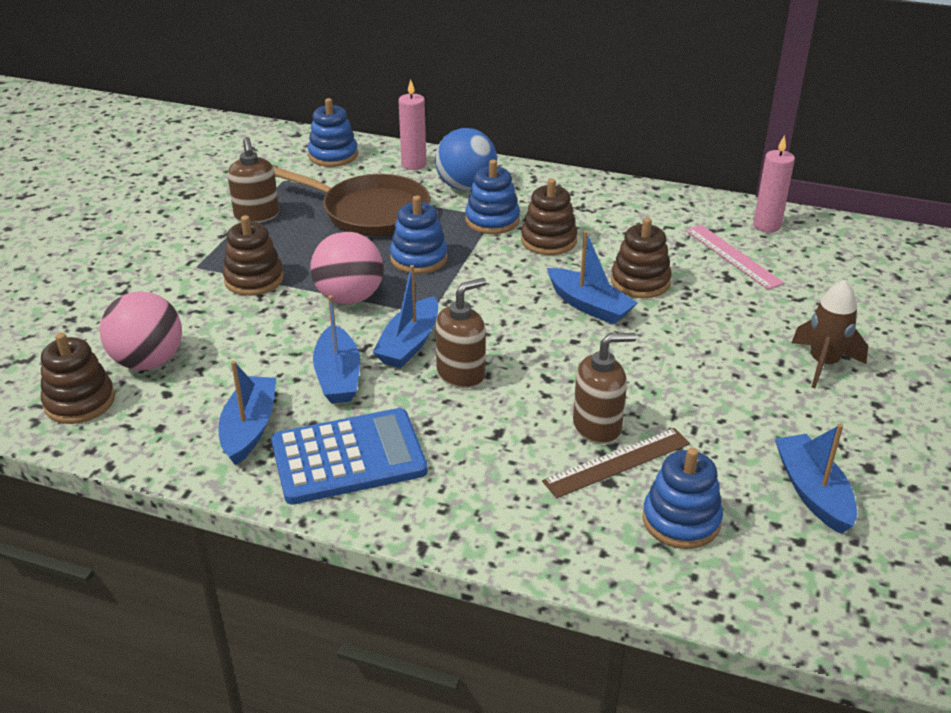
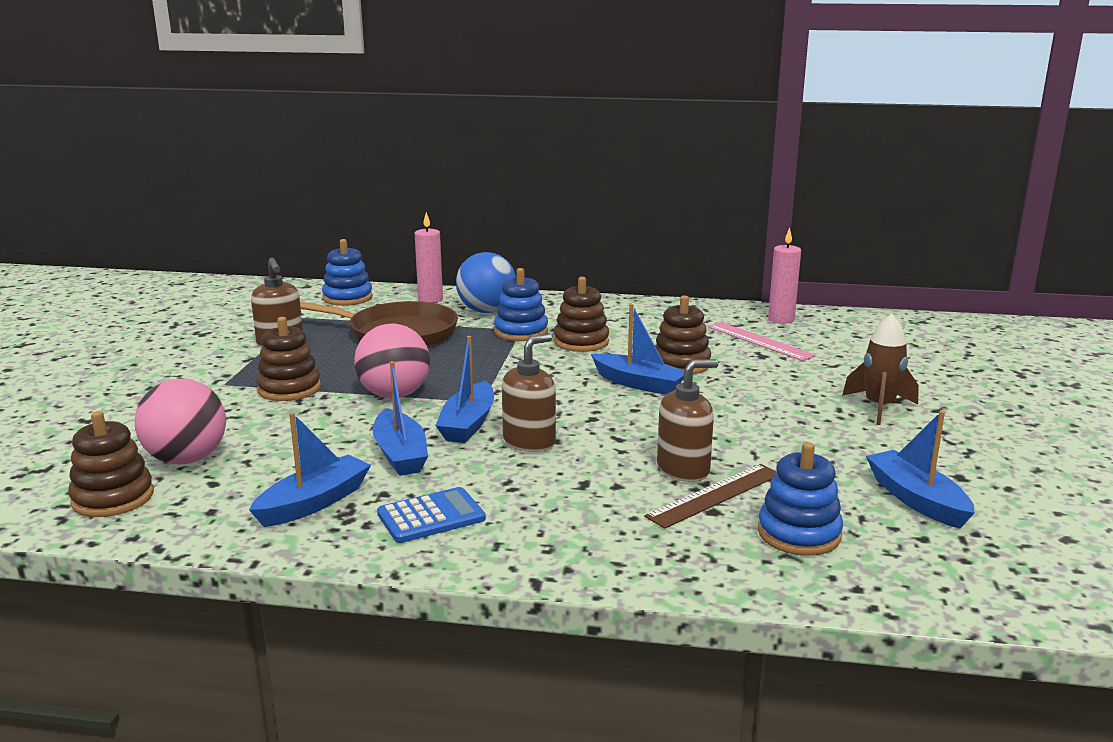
camera: 10 degrees left, 15 degrees down
(249, 428) = (314, 503): blue boat -> blue boat turned 45 degrees clockwise
(348, 457) = (431, 516): blue calculator -> blue calculator, size x0.61
(419, 258) = (457, 362): blue stacking toy -> none

